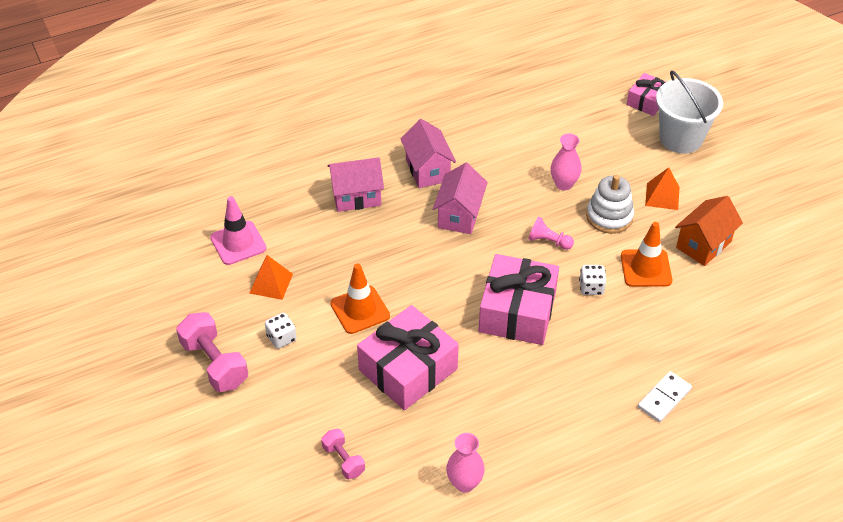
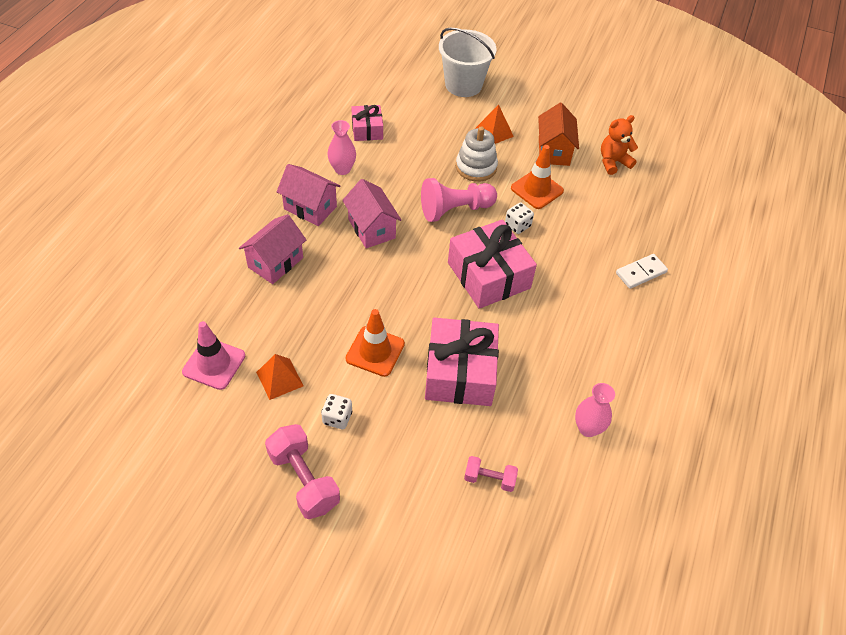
camera: 45 degrees left, 5 degrees up
(214, 363) = (304, 480): pink dumbbell -> pink dumbbell turned 45 degrees clockwise
(548, 241) = (455, 210): pink pawn -> pink pawn, size x1.84
(564, 184) = (421, 161): pink vase -> pink vase (342, 169)
(647, 101) = (414, 70): pink gift -> pink gift (367, 130)
(664, 398) = (641, 273): white domino -> white domino turned 60 degrees clockwise
(755, 288) = (613, 162): none -> orange teddy bear

